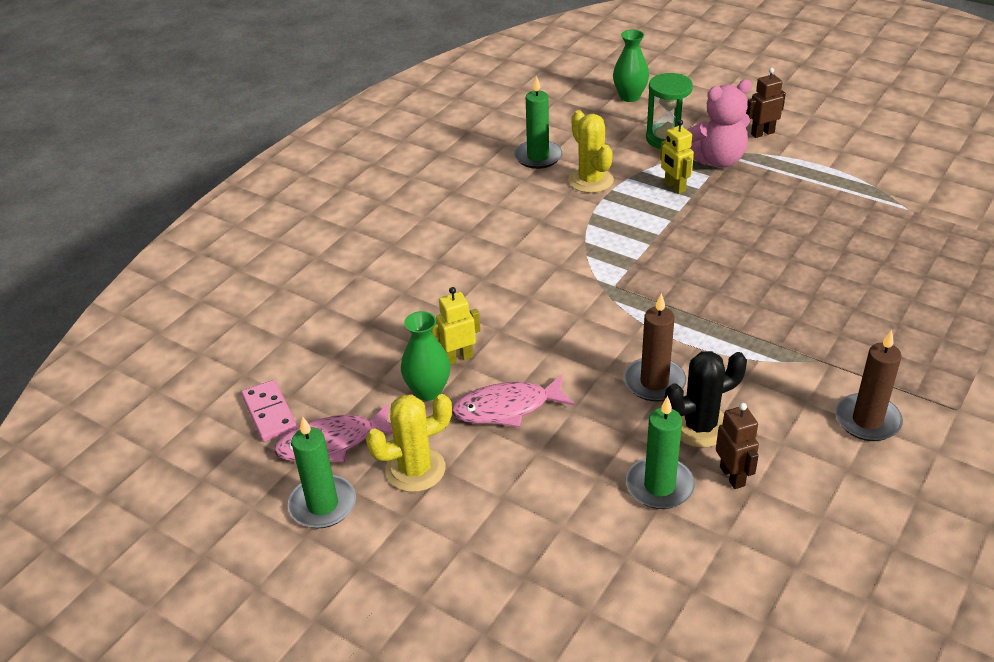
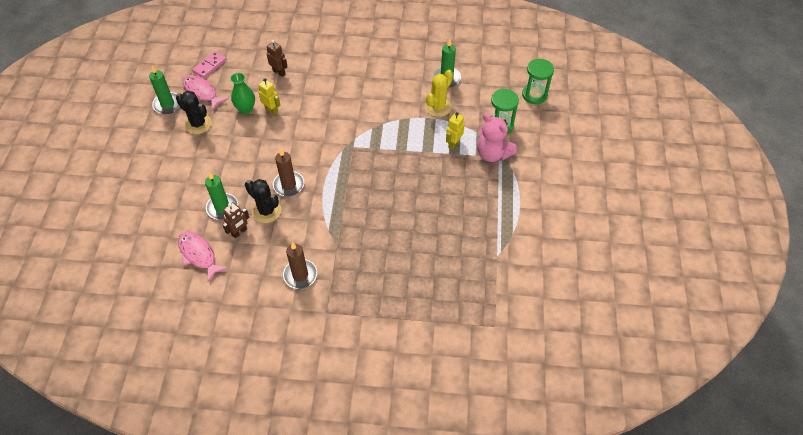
camera: 60 degrees right, 15 degrees up
(415, 469) = (198, 124): yellow cactus -> black cactus
(507, 408) = (247, 139): pink fish -> pink fish (199, 255)
(630, 97) = (534, 95): green vase -> green hourglass
(762, 133) = (535, 166): brown robot -> brown robot (279, 72)

